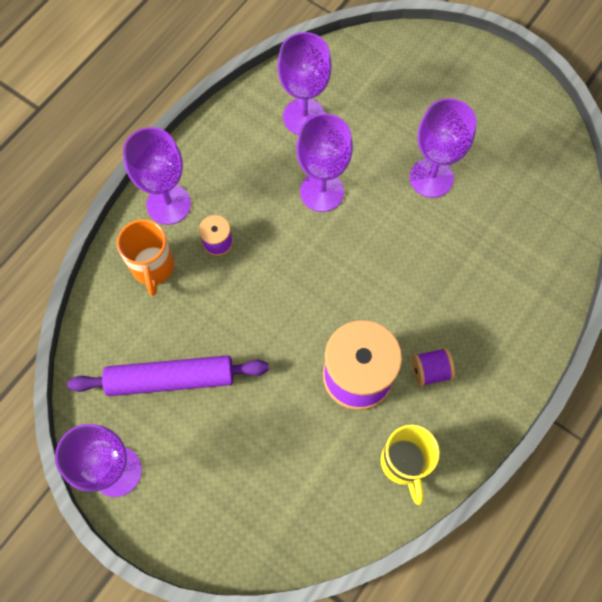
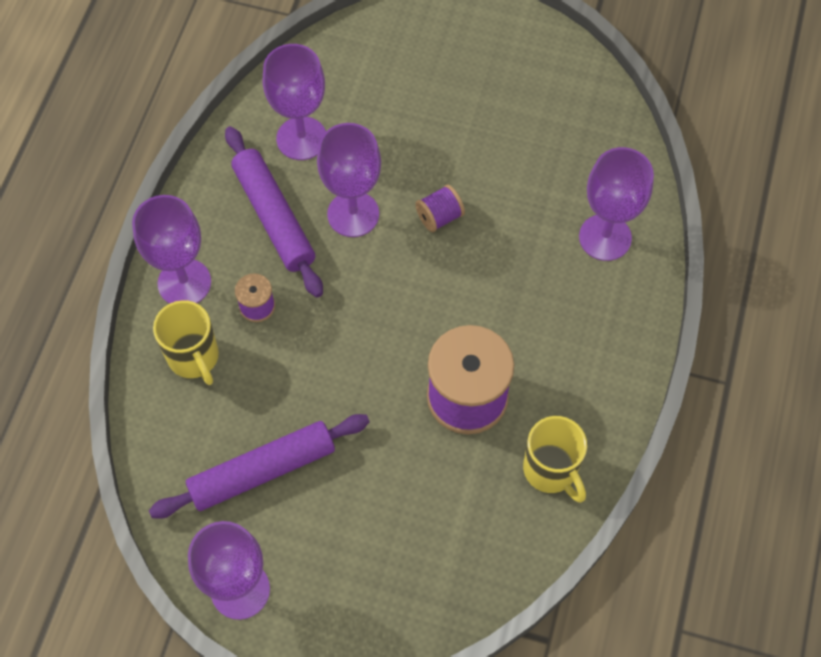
camera: 20 degrees left, 5 degrees down
(153, 267) = (194, 357): orange mug -> yellow mug
(258, 174) = (274, 217): none -> purple rolling pin
(430, 371) = (543, 365): purple spool -> purple spool (439, 217)
(431, 178) = (468, 161): purple goblet -> purple goblet (605, 237)

